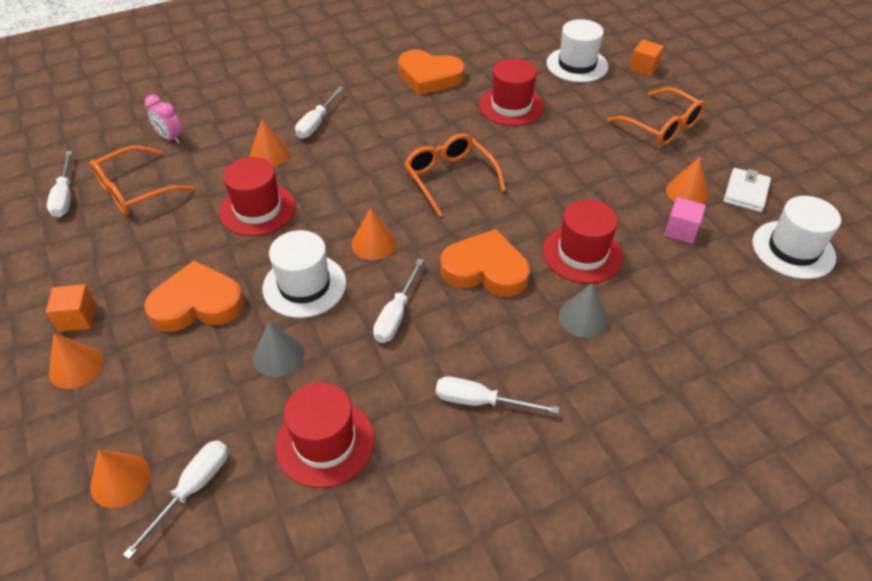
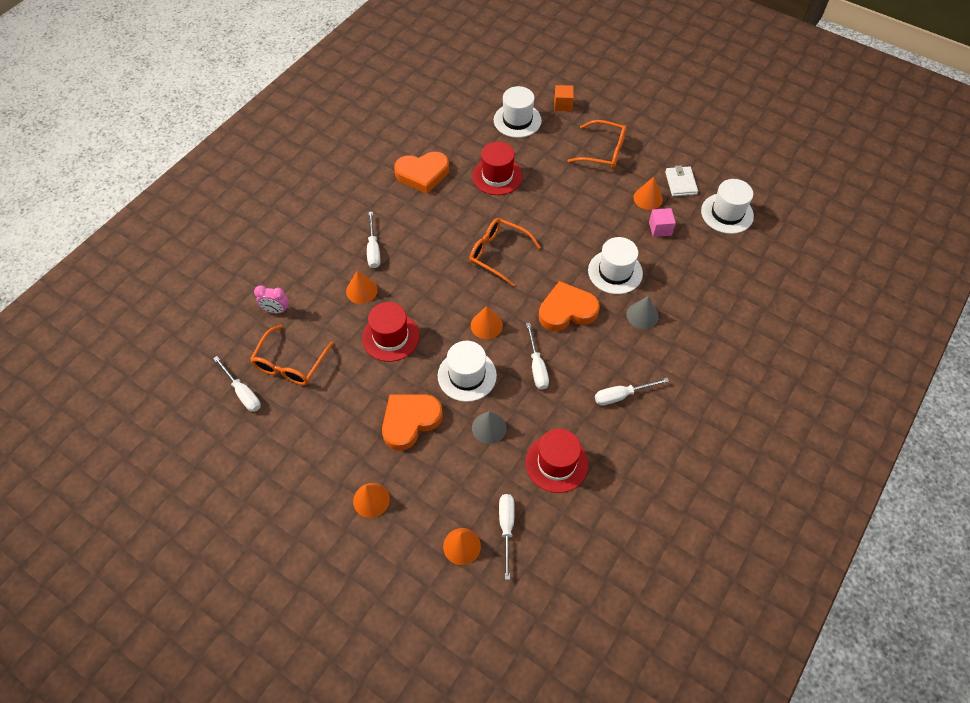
camera: 30 degrees left, 10 degrees up
(77, 318) = (341, 470): orange cube -> none
(582, 253) = (615, 272): red hat -> white hat

